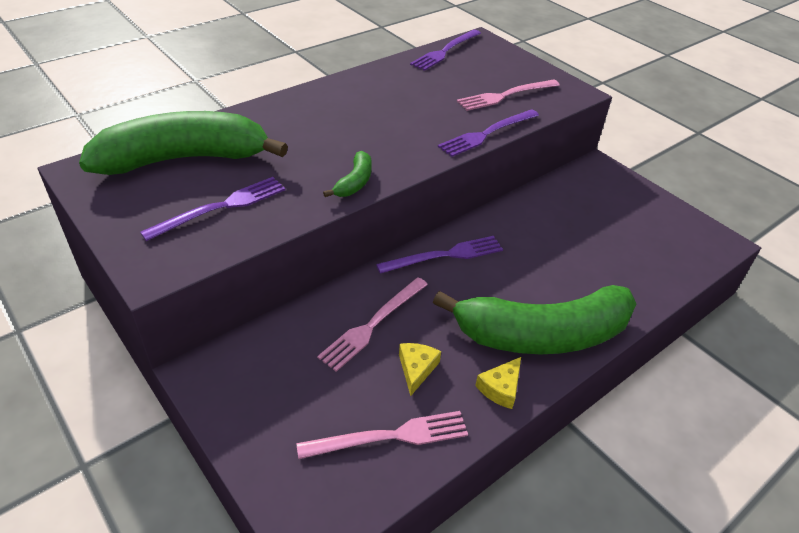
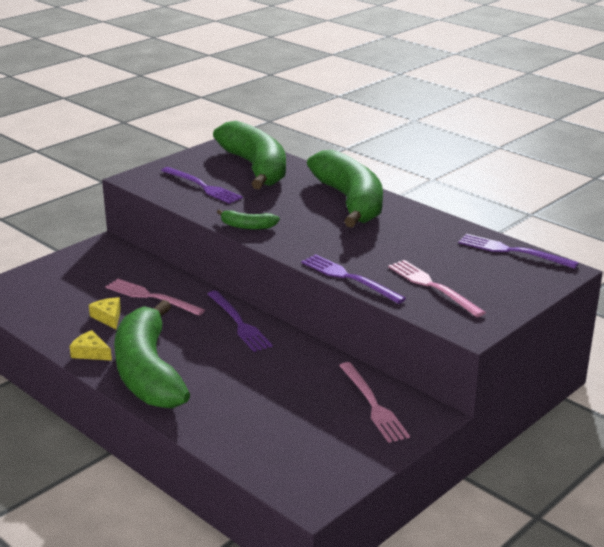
camera: 85 degrees right, 15 degrees down
(314, 109) = (350, 201): none -> green banana
(390, 436) = (49, 311): pink fork -> pink fork (373, 404)
(416, 369) = (108, 317): yellow cheese -> yellow cheese turned 120 degrees counterclockwise

